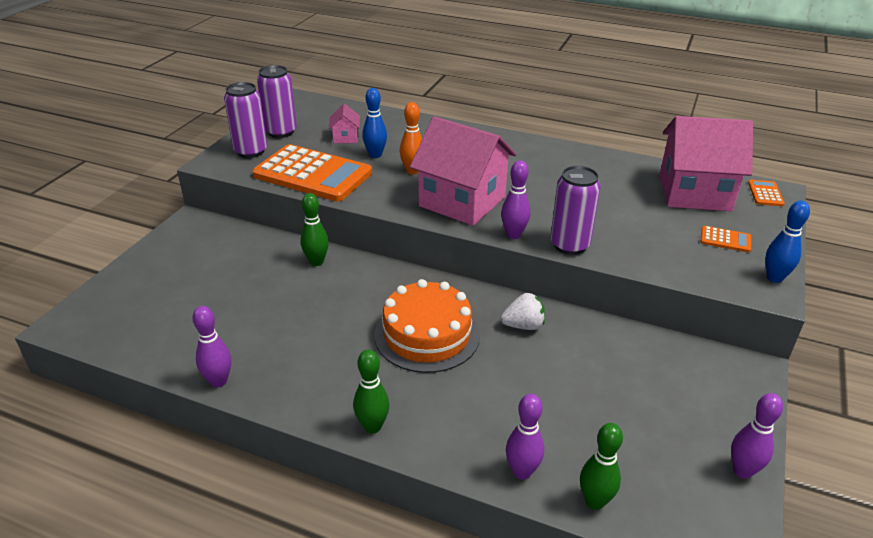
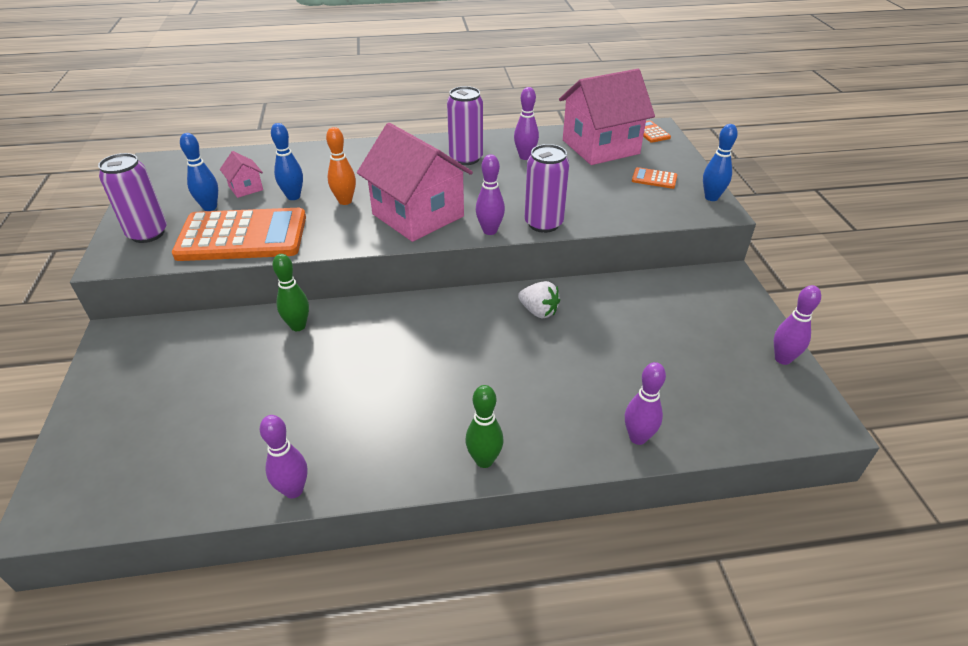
camera: 30 degrees left, 5 degrees up
(281, 132) = (165, 202): purple can -> purple can (466, 158)
(308, 145) = (210, 207): none -> blue bowling pin
(427, 334) = (463, 353): orange cake -> none
(462, 201) = (418, 215): pink house -> pink house turned 45 degrees clockwise
(523, 326) = (538, 311): white strawberry -> white strawberry turned 75 degrees clockwise
(594, 501) = (708, 434): green bowling pin -> none
(607, 180) = (525, 157): none -> purple bowling pin
(725, 240) = (654, 179): orange calculator -> orange calculator turned 150 degrees counterclockwise

